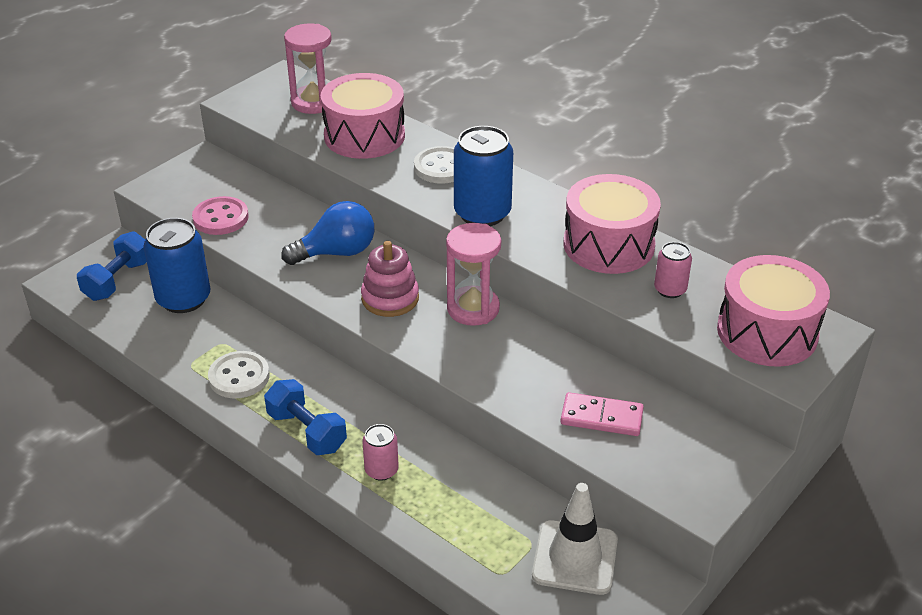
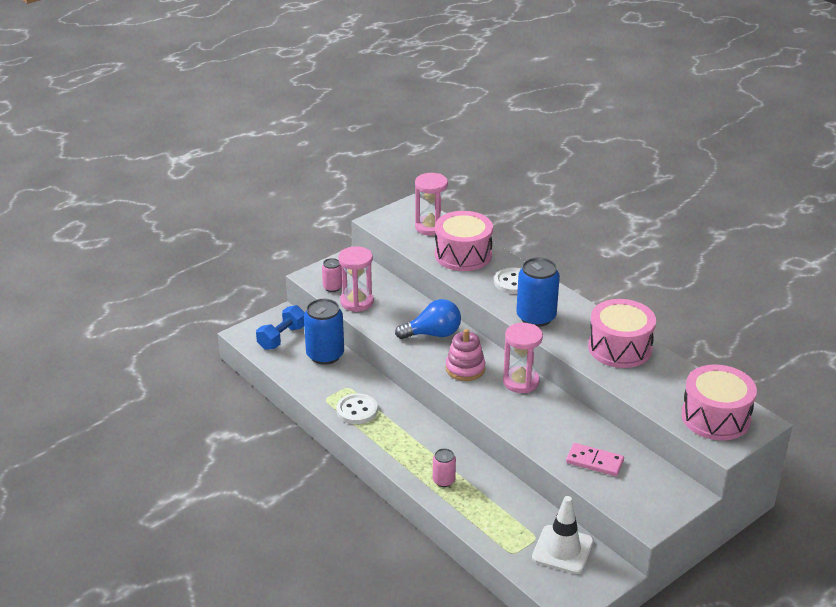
camera: 10 degrees right, 5 degrees down
(220, 218) = (357, 302): pink button -> pink hourglass
(307, 431) = (397, 450): blue dumbbell -> none
(670, 289) = (655, 382): pink can -> pink can (332, 287)

